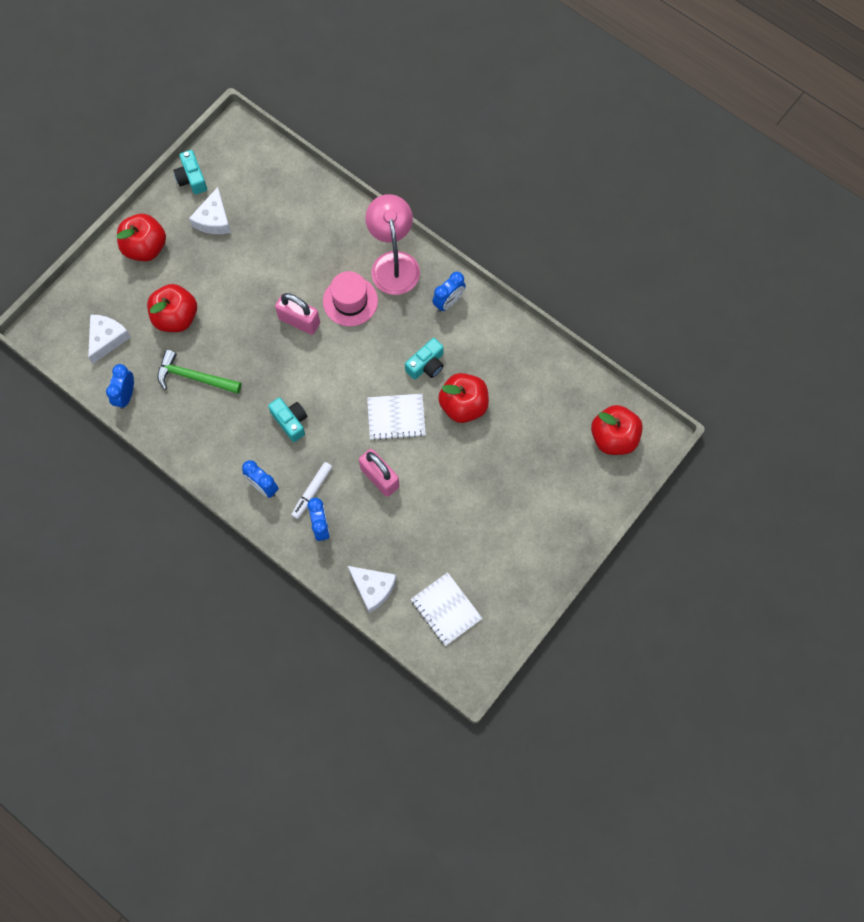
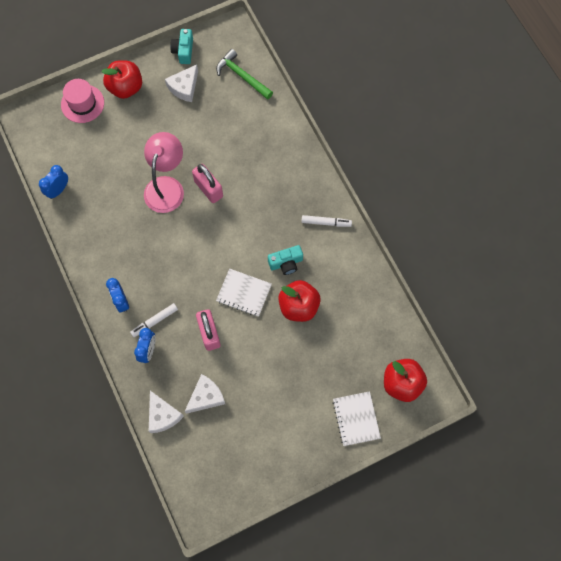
camera: 25 degrees right, 0 degrees up
(107, 339) = (66, 143): white cheese -> white cheese (206, 397)
(176, 317) = (122, 148): red apple -> none
(194, 377) = (112, 198): green hammer -> green hammer (242, 76)
(290, 421) = (165, 261): turquoise camera -> none
(350, 301) = (253, 190): pink hat -> pink hat (82, 103)
(393, 263) = (299, 175): pink lamp -> pink lamp (166, 186)
(446, 609) = (209, 458): white notebook -> white notebook (356, 419)
(448, 302) = (326, 222): blue clock -> white marker

